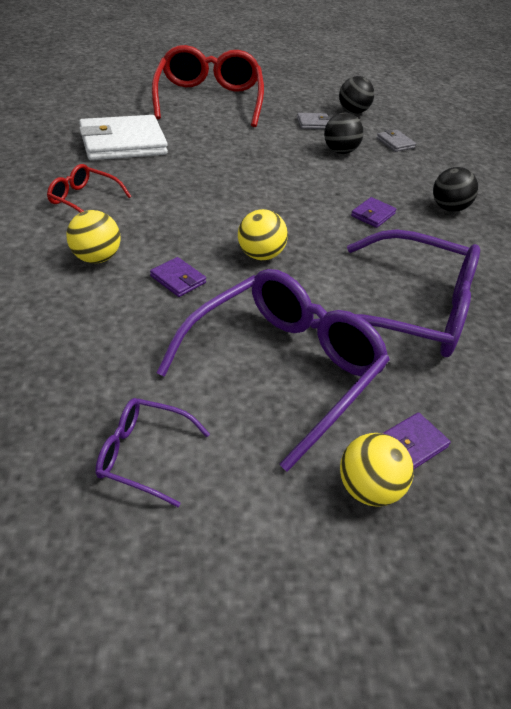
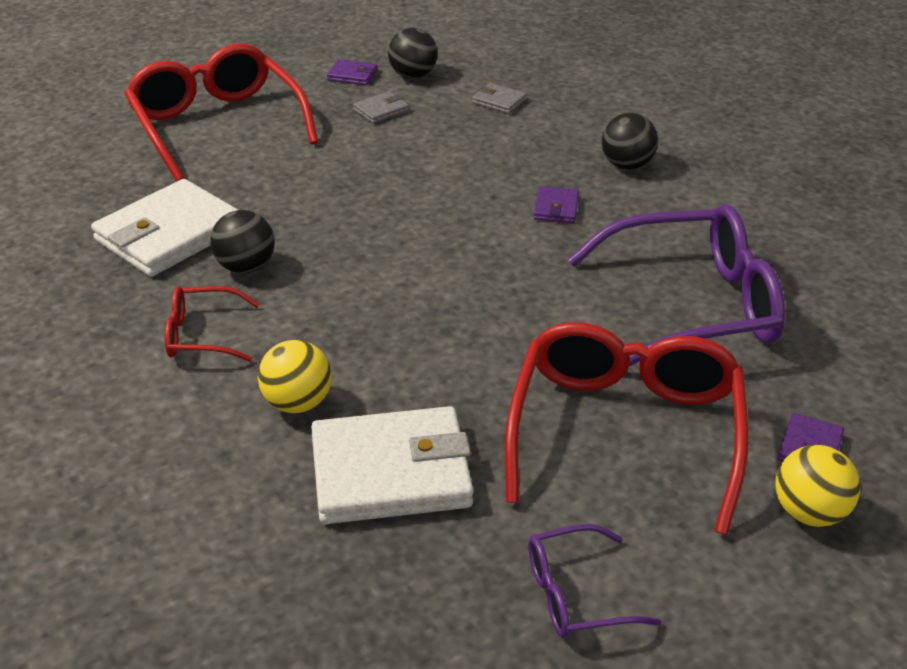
camera: 25 degrees left, 5 degrees down
(107, 321) = (391, 472): none -> white wallet
(178, 279) = (419, 385): purple wallet -> purple wallet (352, 75)
(260, 255) = (481, 313): yellow ball -> none
(283, 368) = (625, 432): purple glasses -> red glasses
(340, 151) = (447, 138): black ball -> black ball (246, 267)

